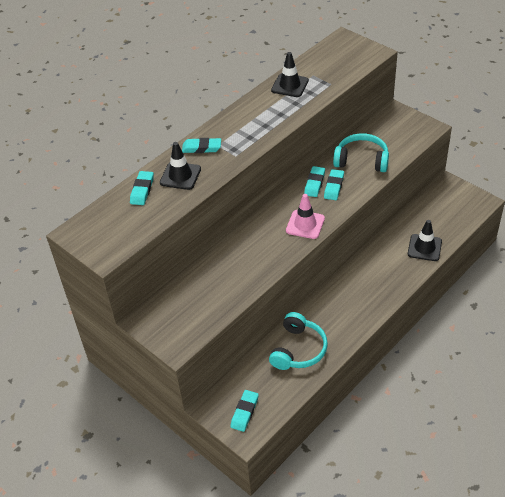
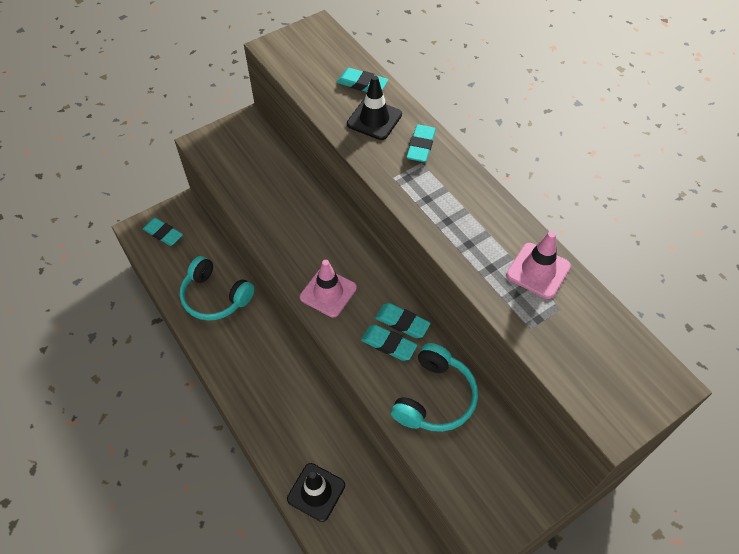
camera: 100 degrees right, 10 degrees up
(290, 85) = (538, 271): black traffic cone -> pink traffic cone

